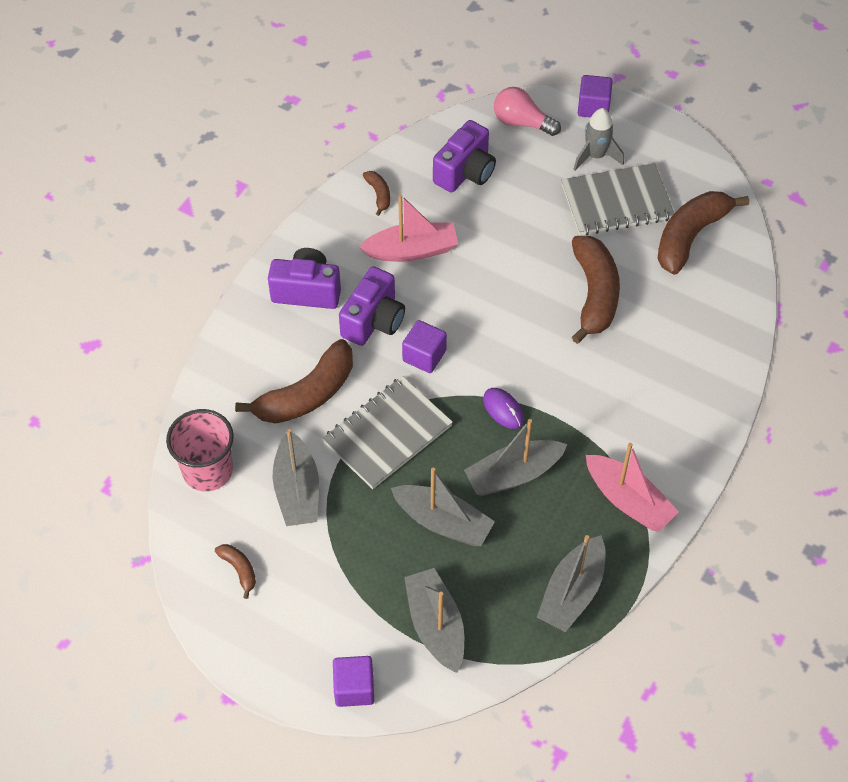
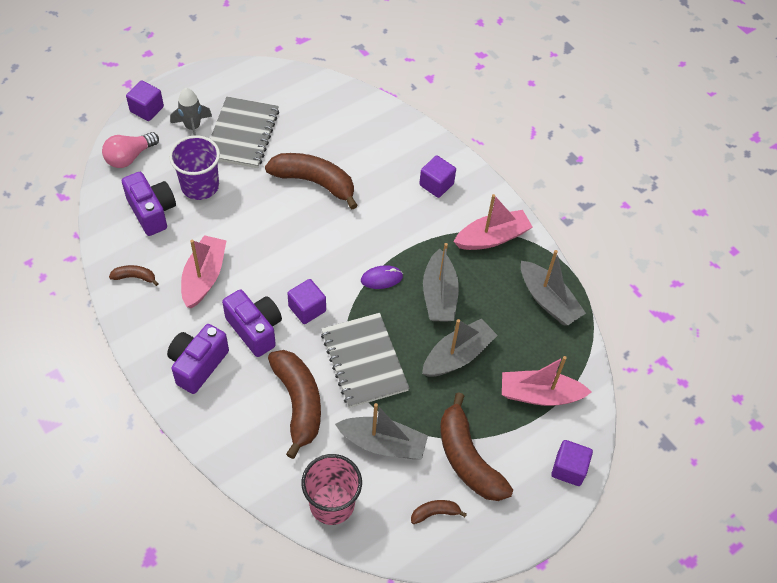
camera: 70 degrees left, 0 degrees up
(436, 626) = (540, 395): grey boat -> pink boat
(523, 196) = (200, 186): none -> purple cup
(669, 414) = (436, 184): none -> purple cube
(690, 236) = (299, 108): brown banana -> brown banana (468, 459)

